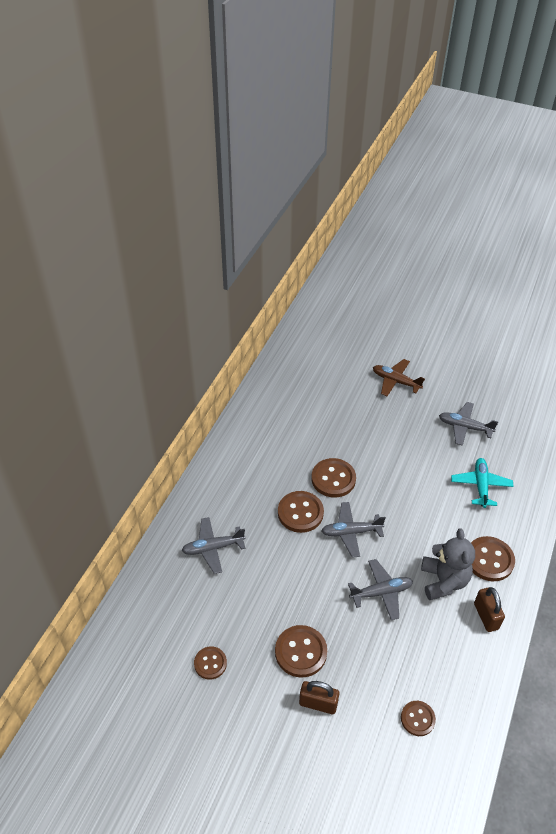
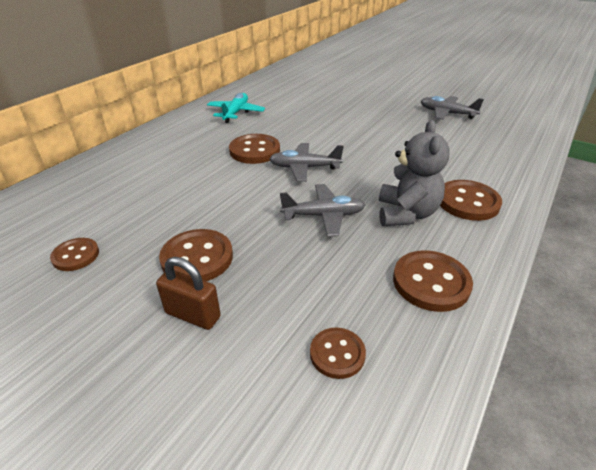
camera: 10 degrees right, 10 degrees down
(213, 548) = (147, 166): grey plane -> none
(333, 479) = (299, 133): brown button -> brown button (431, 282)
(395, 381) = (382, 86): brown plane -> none
(480, 485) = (461, 149): turquoise plane -> turquoise plane (236, 113)
(486, 616) = (460, 251): brown padlock -> none

